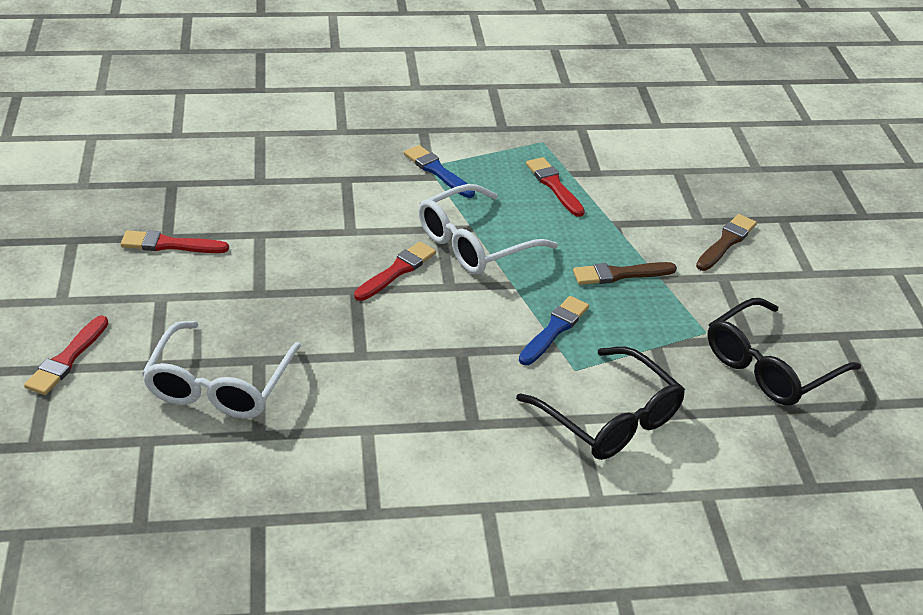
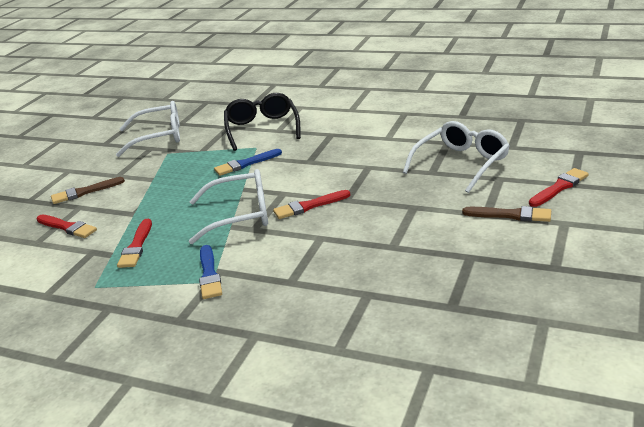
camera: 145 degrees left, 10 degrees down
(170, 245) = (469, 249): red brush -> red brush (67, 227)
(620, 274) = (173, 184): brown brush -> brown brush (510, 215)
(770, 366) = (159, 137): black glasses -> white glasses

